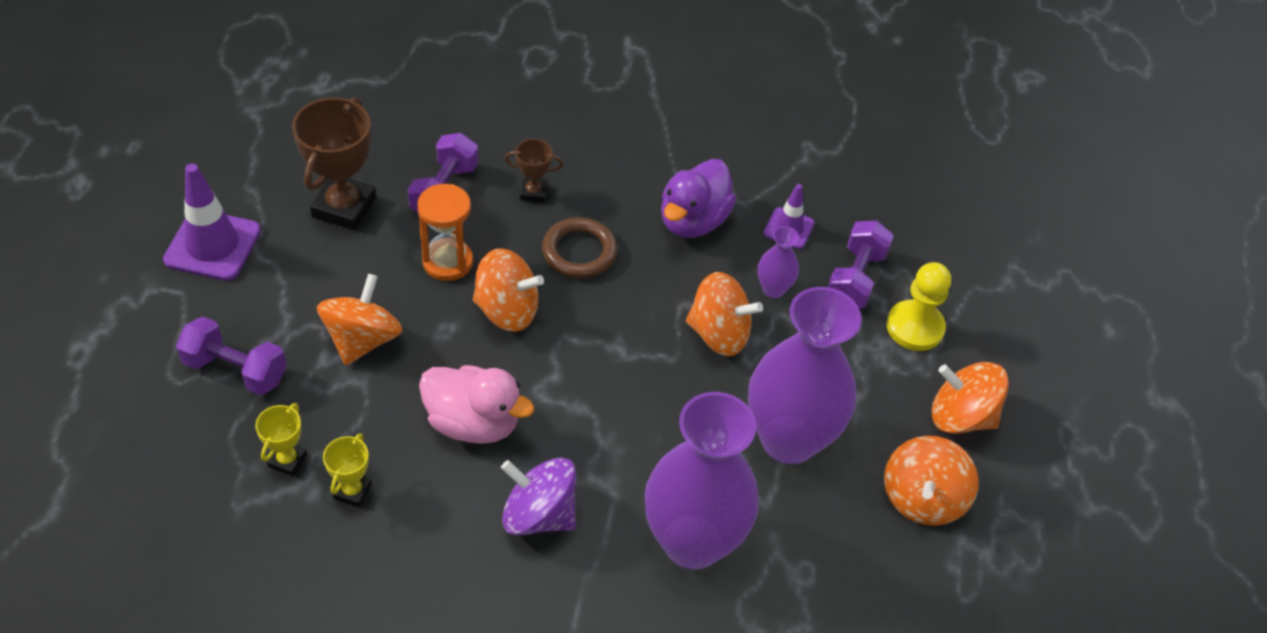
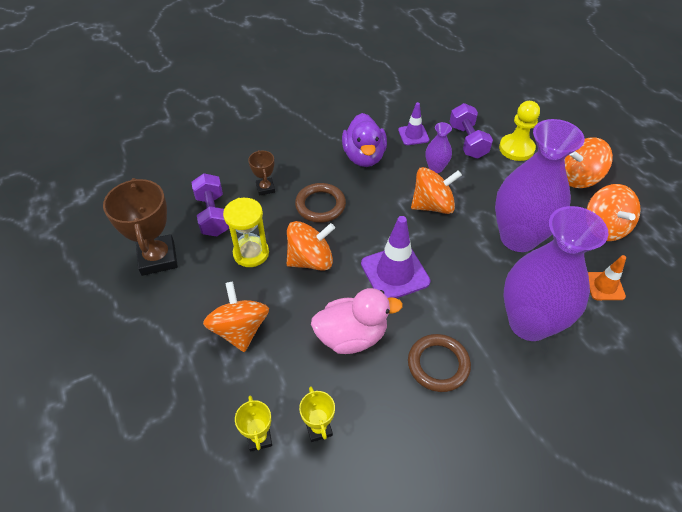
camera: 30 degrees left, 0 degrees up
(213, 245) = (87, 331): purple traffic cone -> purple traffic cone (395, 273)
(235, 370) = (172, 402): purple dumbbell -> none
(447, 262) = (251, 253): orange hourglass -> yellow hourglass
(533, 192) = (265, 188): brown trophy -> brown trophy turned 75 degrees counterclockwise
(538, 514) = (438, 365): purple spinning top -> brown ring
(837, 565) = (604, 286): none -> orange traffic cone

